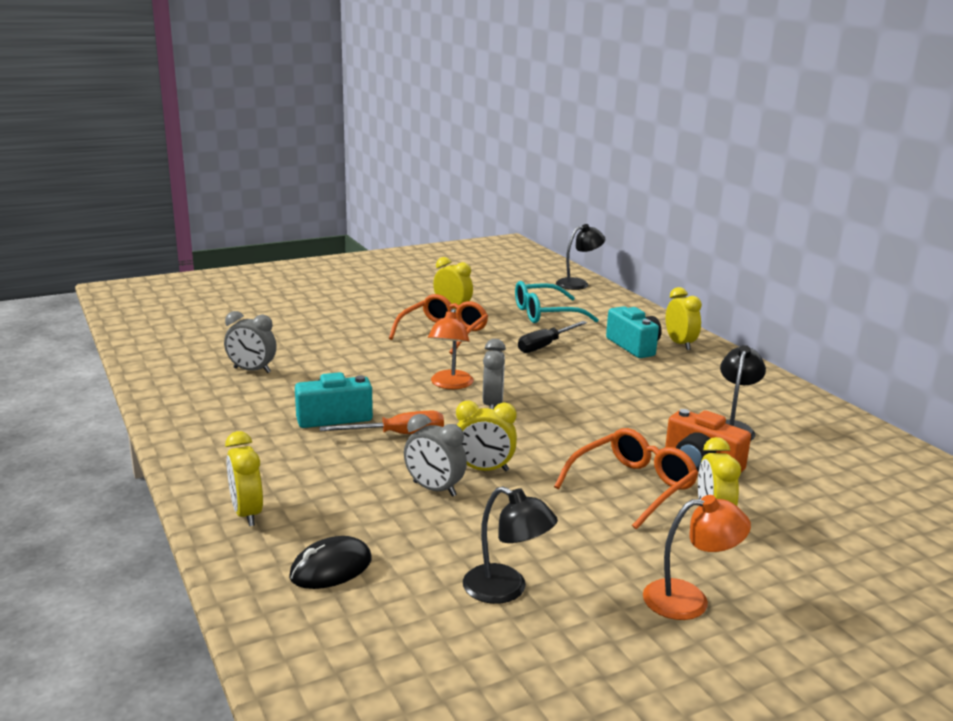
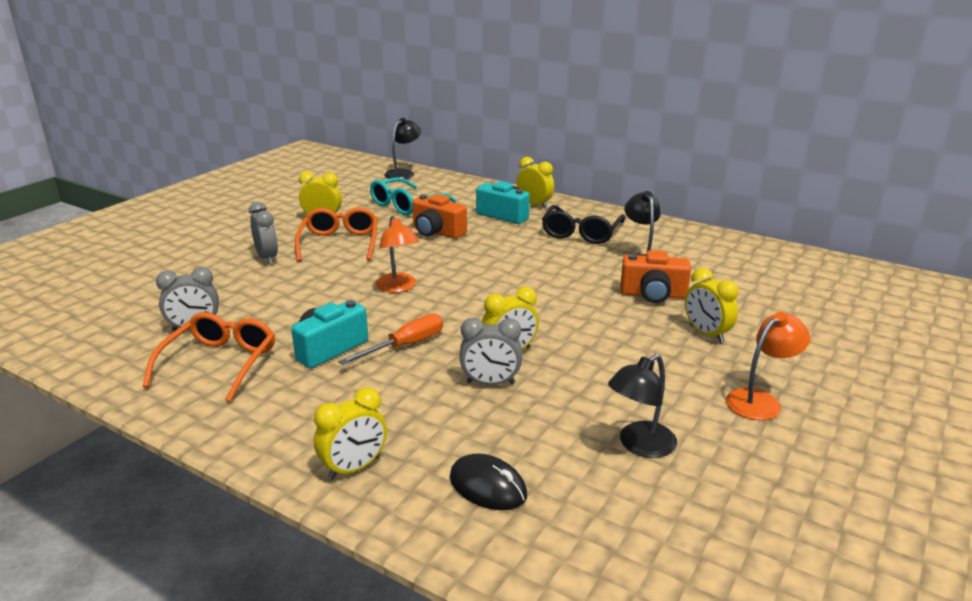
camera: 30 degrees left, 5 degrees up
(247, 513) = (354, 468): yellow clock -> yellow clock turned 75 degrees counterclockwise
(331, 568) = (487, 486): black mouse -> black mouse turned 75 degrees counterclockwise
(492, 405) = (453, 295): grey clock -> grey clock (267, 258)
(506, 590) = (639, 445): black lamp -> black lamp turned 135 degrees clockwise
(545, 345) = (437, 232): black screwdriver -> orange camera
(632, 486) = (629, 328): orange glasses -> orange glasses (220, 363)
(697, 383) = (581, 233): none -> black glasses

